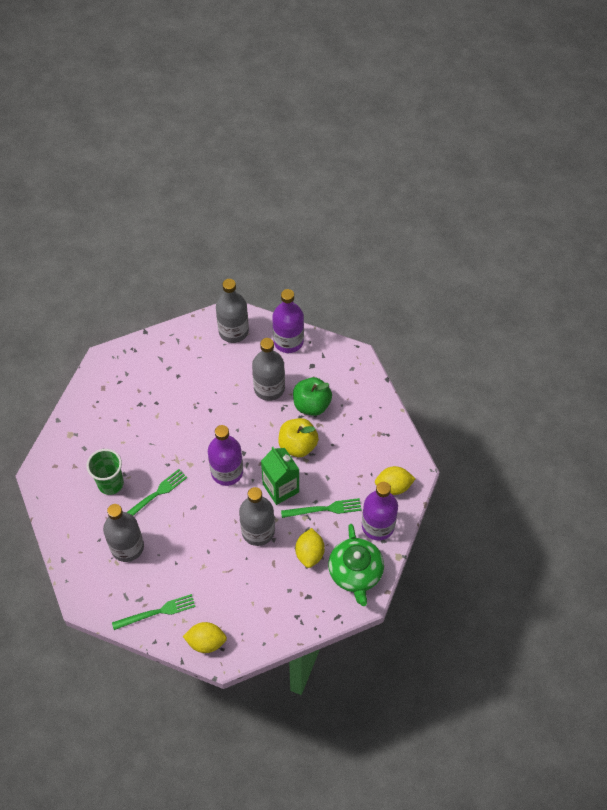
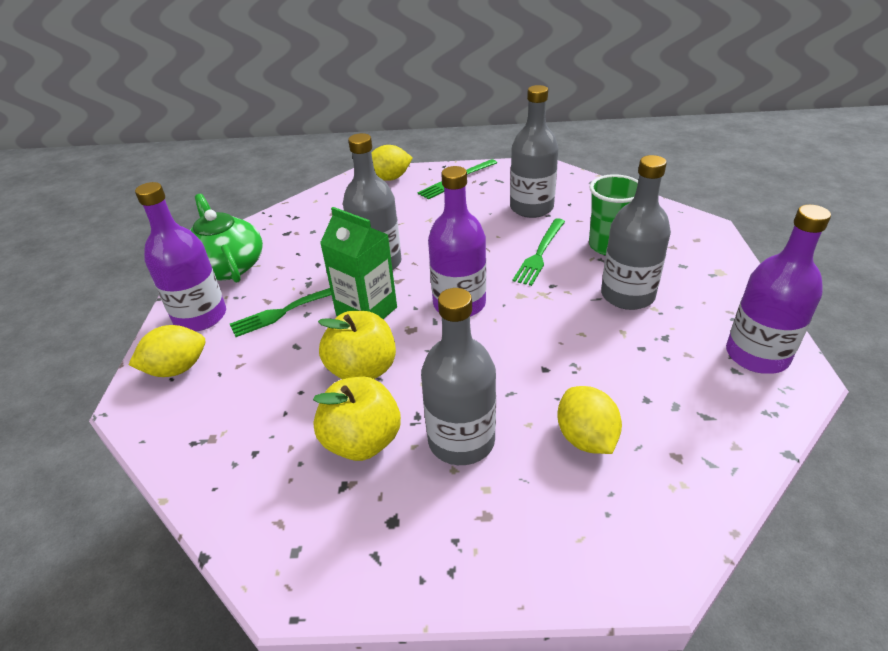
camera: 160 degrees right, 20 degrees down
(233, 331) = (614, 531): grey bottle -> grey bottle (627, 295)
(288, 341) = (474, 559): purple bottle -> purple bottle (757, 355)
(309, 553) = (297, 264): yellow lemon -> yellow lemon (585, 438)
(311, 404) = (362, 441): green apple -> yellow apple

